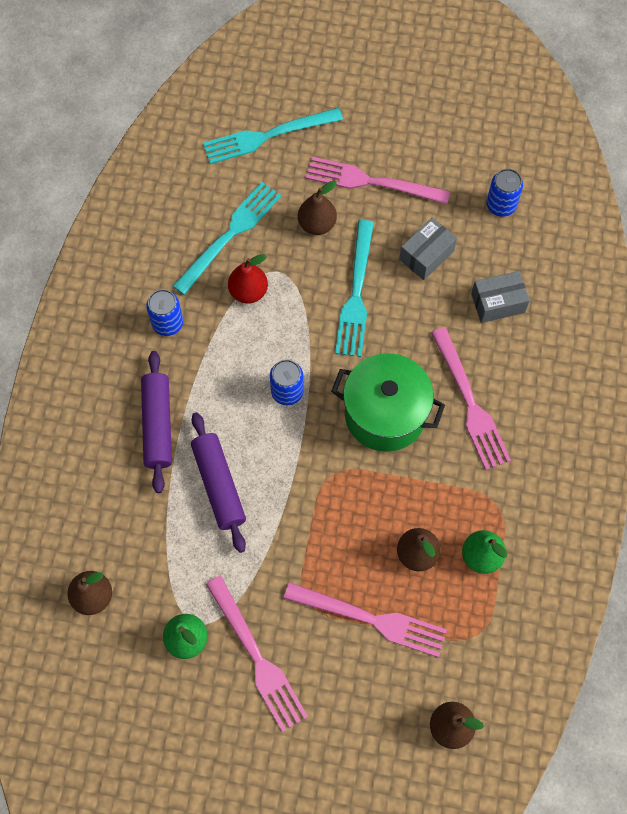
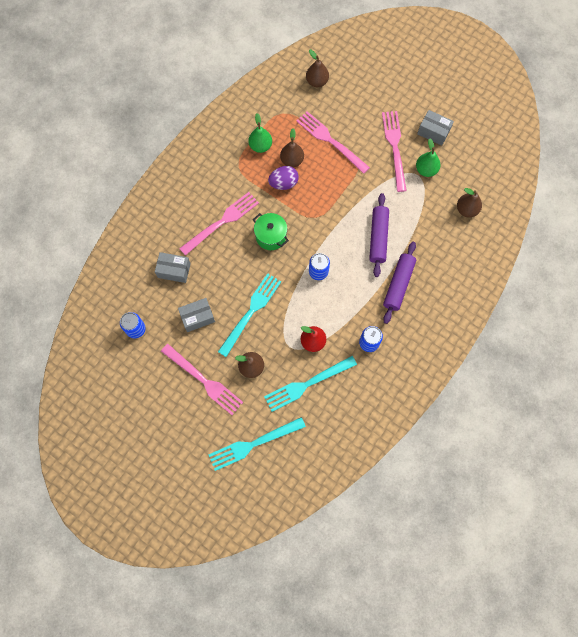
camera: 155 degrees left, 5 degrees up
(201, 720) = (433, 132): none -> grey box
(266, 136) = (253, 444): turquoise fork -> turquoise fork turned 150 degrees clockwise
(385, 414) = (271, 236): green pot -> green pot, size x0.63
(410, 508) = (283, 183): none -> purple egg
(470, 404) = (222, 221): pink fork -> pink fork turned 45 degrees clockwise

